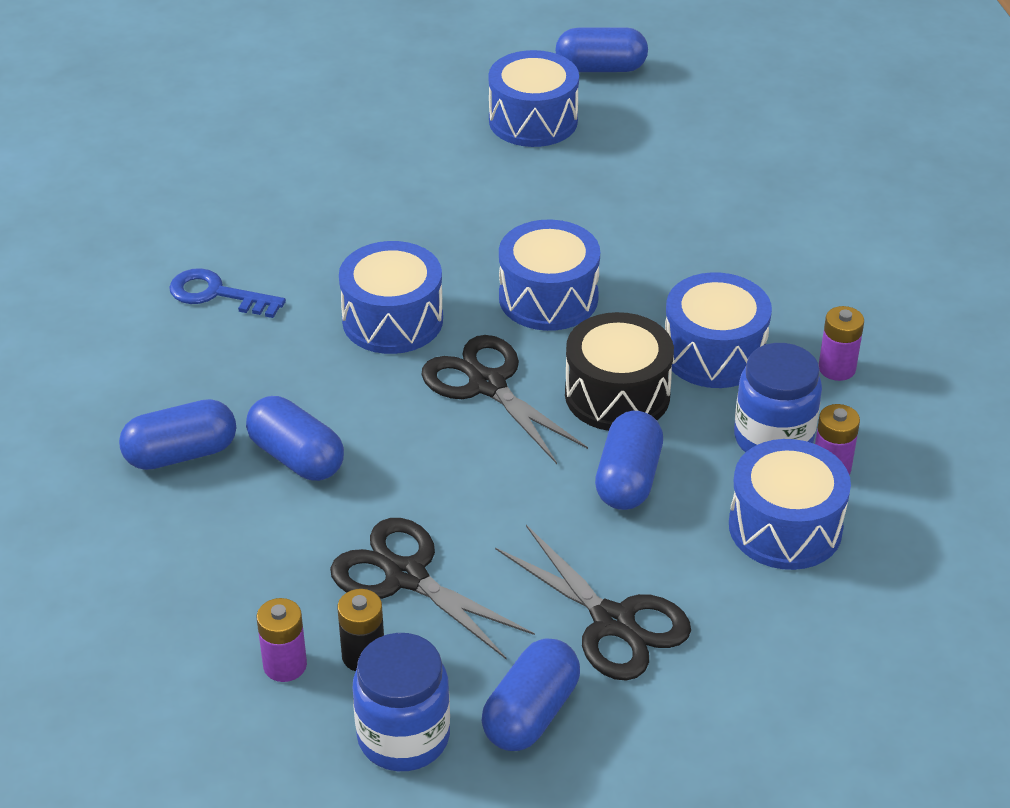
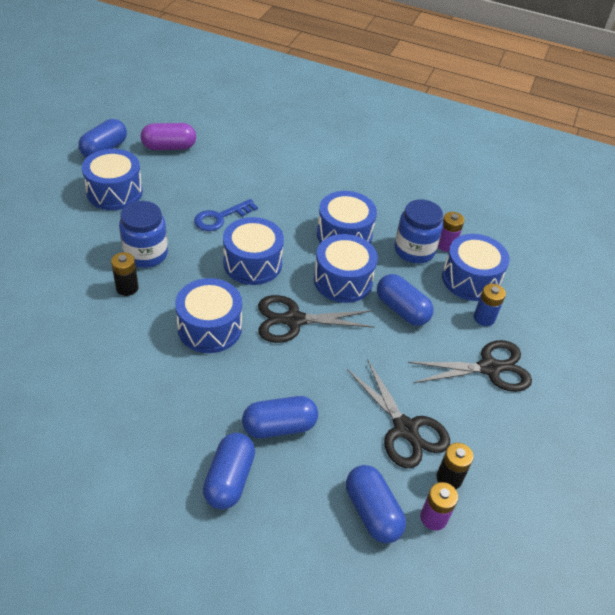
camera: 60 degrees left, 5 degrees up
(217, 294) = (108, 389): blue key -> blue key (220, 217)
(382, 222) = (127, 288): none -> black battery
(403, 737) = (515, 492): blue jar -> blue jar (146, 254)
(406, 576) = (405, 429): black scissors -> black scissors turned 105 degrees counterclockwise
(531, 713) = (528, 431): blue capsule -> blue capsule (372, 512)
(617, 395) = (343, 280): black drum -> blue drum
(680, 112) = (169, 147): none -> purple capsule
(715, 576) = (484, 318): none -> blue battery
(837, 368) = (387, 207): purple battery -> none

